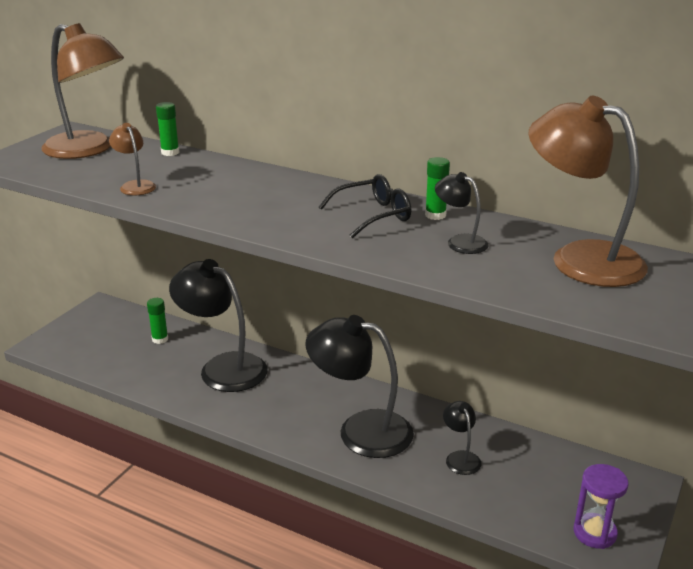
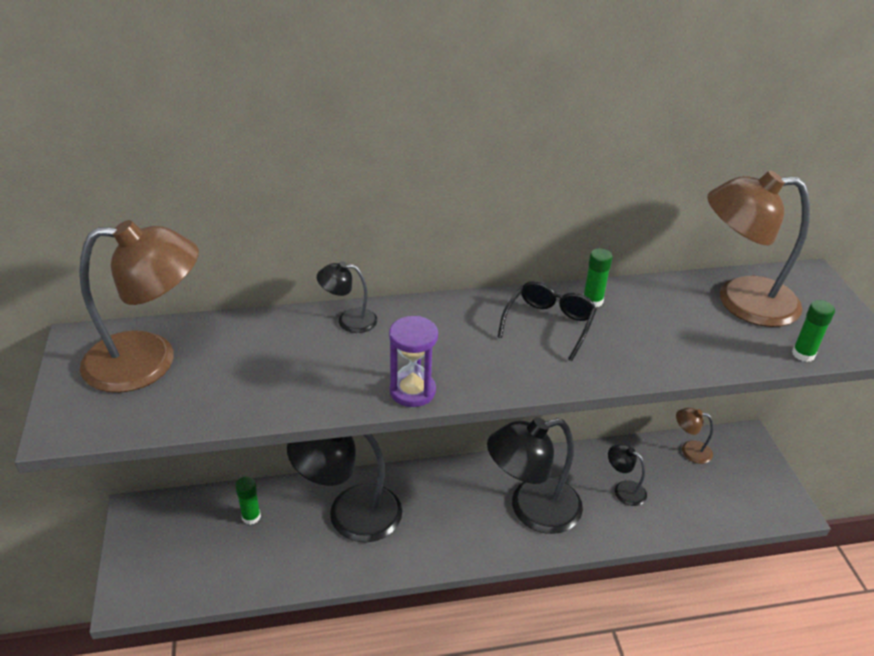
camera: 40 degrees left, 10 degrees up
(135, 185) = (284, 390): brown lamp -> brown lamp (689, 450)
(170, 152) = (250, 325): green glue stick -> green glue stick (803, 354)
(460, 242) = (648, 324): black lamp -> black lamp (349, 320)
(594, 533) = (760, 500): purple hourglass -> purple hourglass (412, 391)

